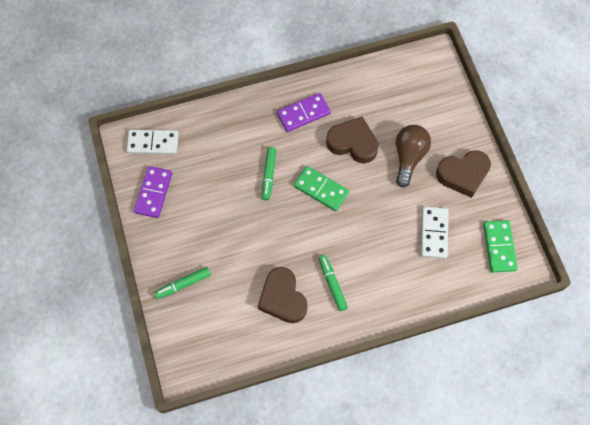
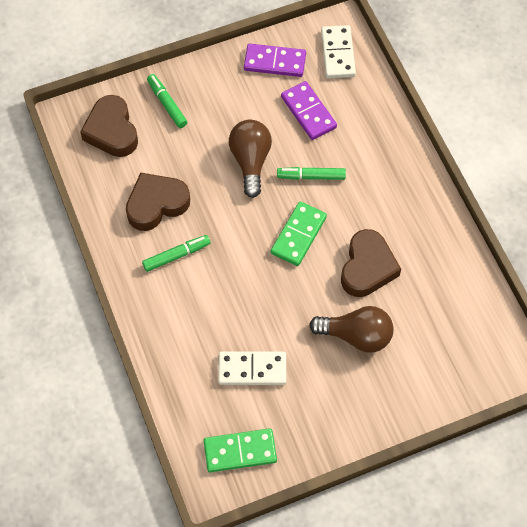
camera: 85 degrees right, 5 degrees down
(249, 220) = (250, 161): none -> brown light bulb
(303, 113) = (401, 208): purple domino -> purple domino (308, 112)
(463, 174) = (339, 404): brown heart -> brown heart (112, 131)

